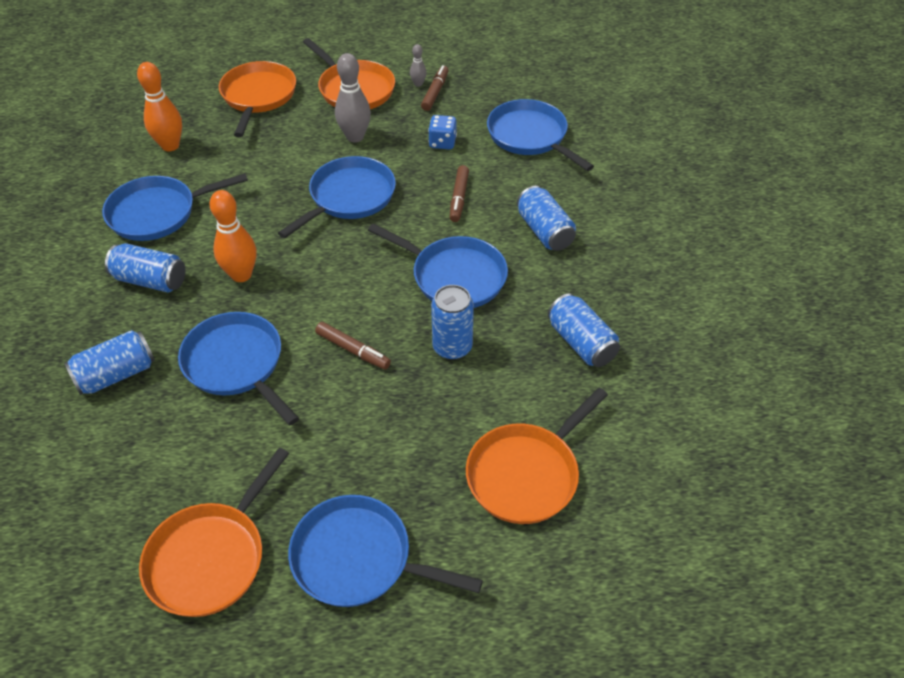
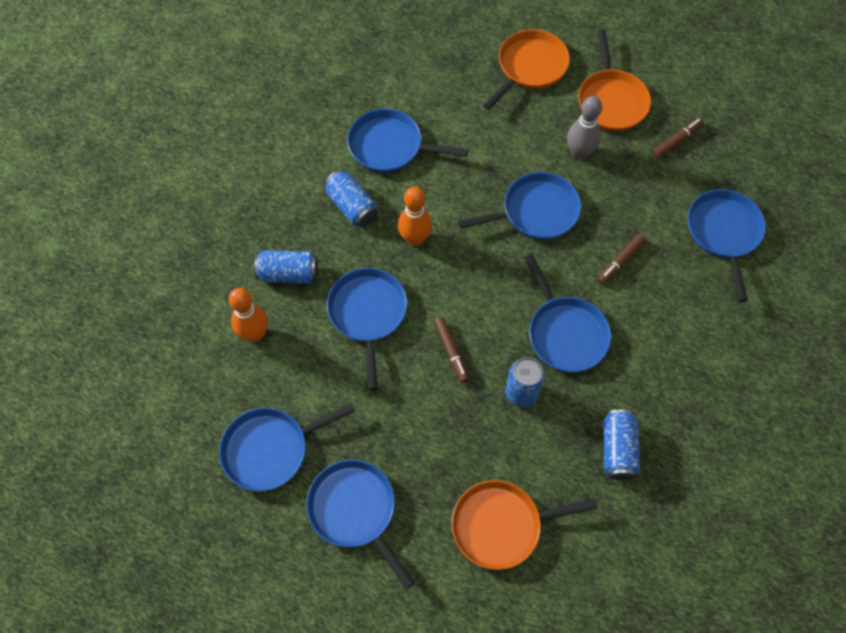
camera: 35 degrees right, 15 degrees up
(170, 145) = (434, 84): orange bowling pin -> orange bowling pin (254, 334)
(211, 558) = (270, 449): orange pan -> blue pan
(418, 84) = (668, 124): grey bowling pin -> none
(442, 143) = (645, 198): blue dice -> none
(544, 231) = (665, 334): blue can -> none

